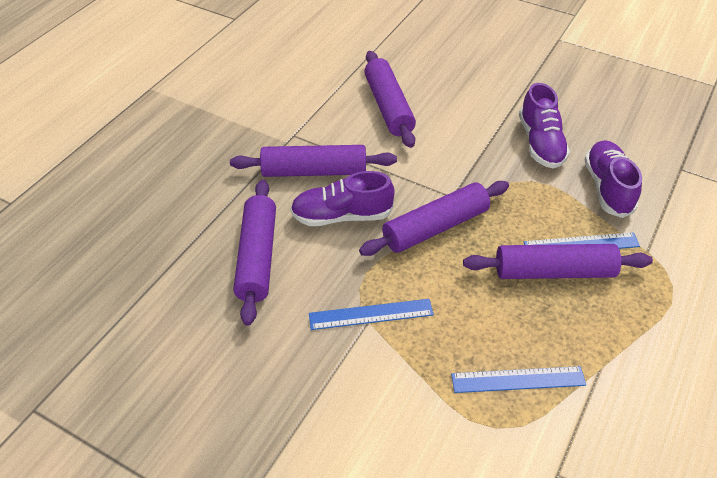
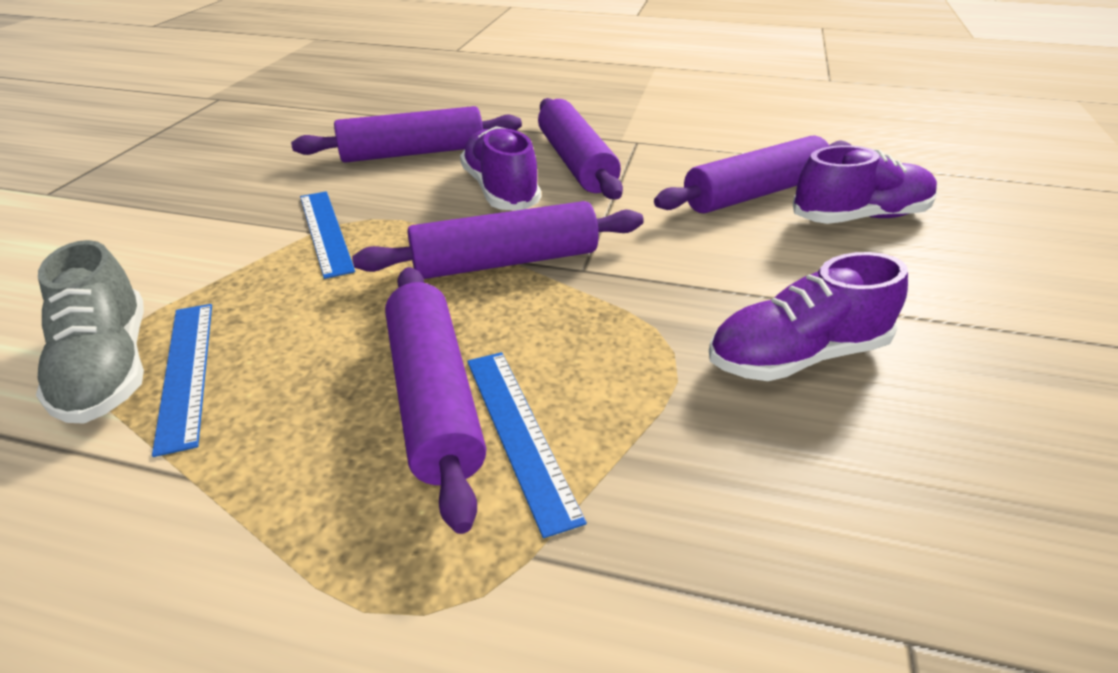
camera: 75 degrees right, 10 degrees down
(435, 227) = (505, 262): purple rolling pin -> purple rolling pin turned 60 degrees counterclockwise
(509, 420) = (108, 368): none -> grey shoe
(607, 188) = (721, 471): purple shoe -> purple shoe (859, 217)

